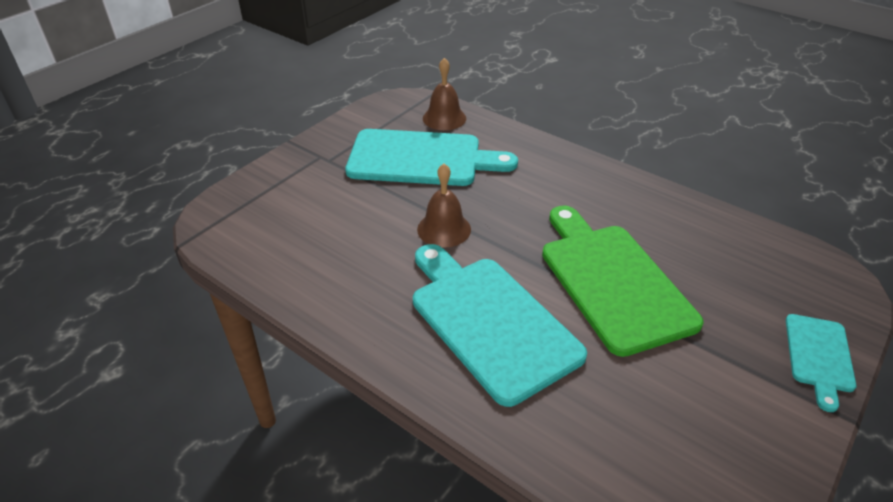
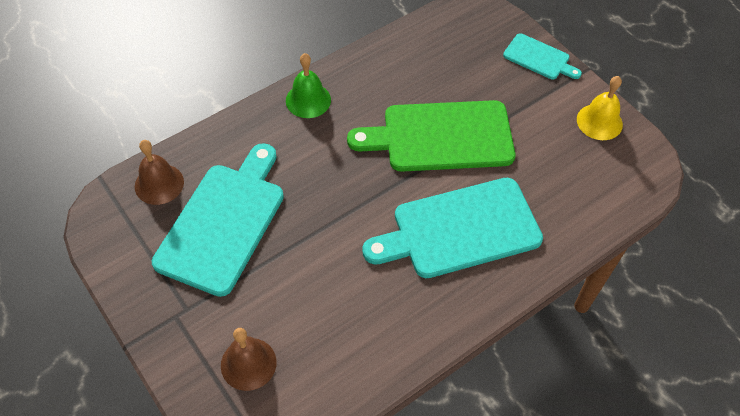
camera: 75 degrees left, 15 degrees up
(444, 229) = (339, 231): brown bell -> brown bell (248, 363)
(591, 175) = (308, 100): none -> green bell
(760, 449) = (599, 122): none -> yellow bell

